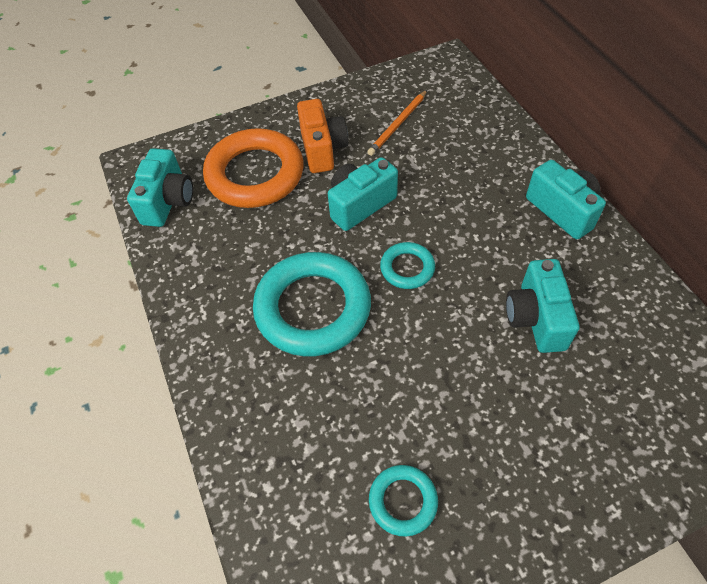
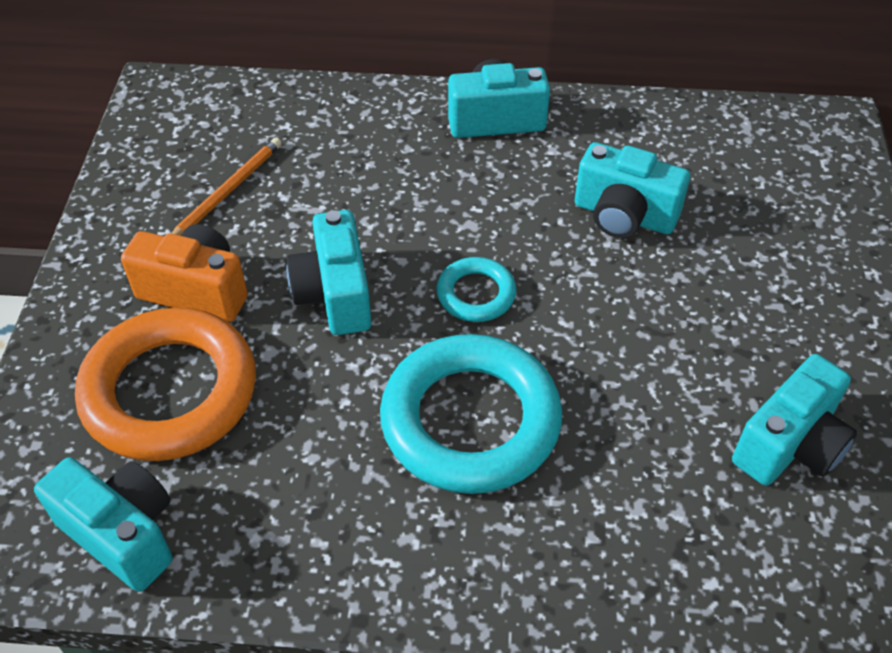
camera: 65 degrees left, 5 degrees down
(398, 124) = (227, 192): orange pencil -> orange pencil turned 120 degrees counterclockwise
(403, 501) = (790, 445): turquoise ring -> turquoise camera

